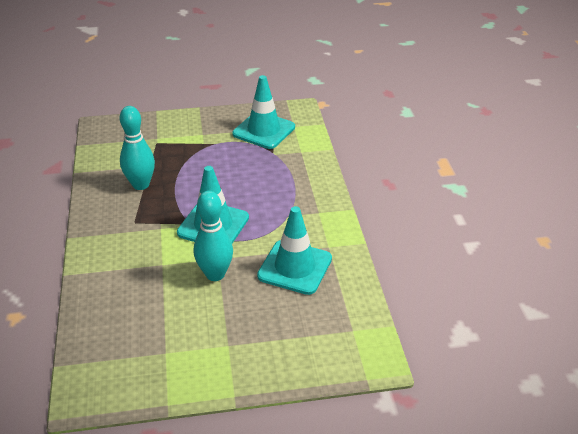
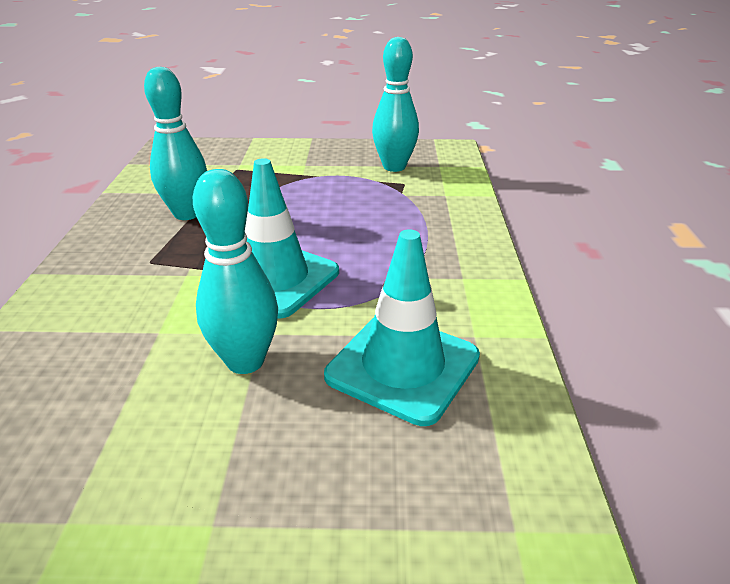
camera: 10 degrees right, 5 degrees down
(264, 130) = (394, 167): turquoise traffic cone -> turquoise bowling pin

